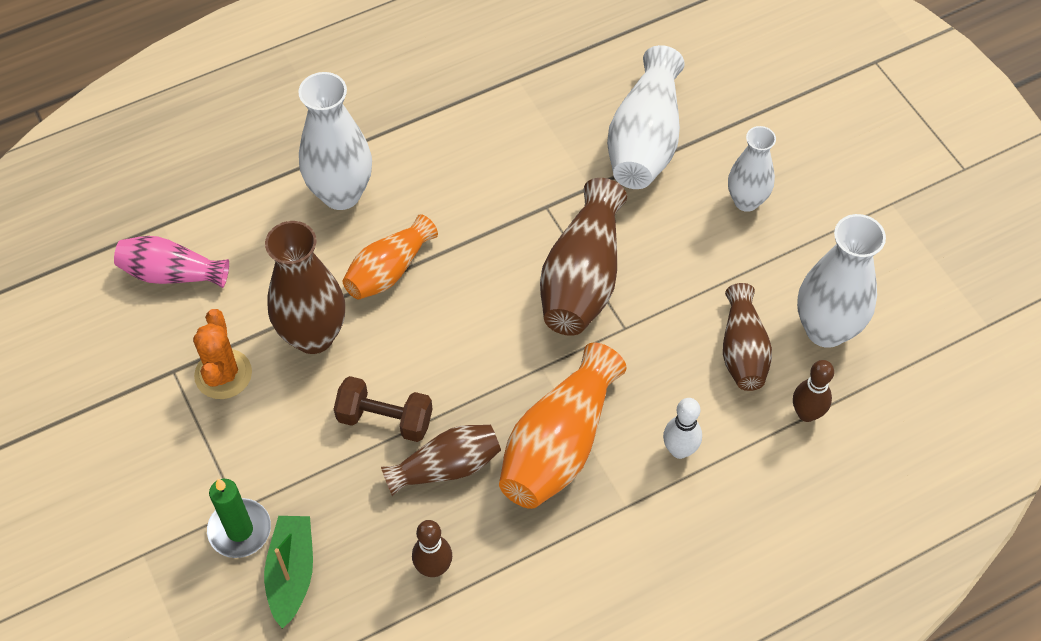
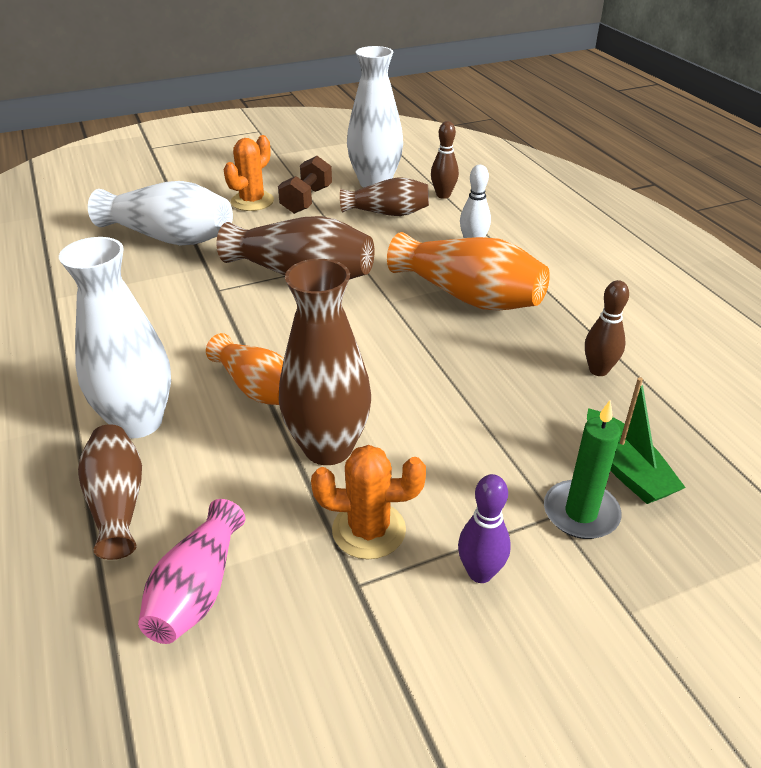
camera: 85 degrees left, 20 degrees down
(181, 452) = (480, 573): none -> purple bowling pin
(291, 573) = (625, 469): green boat -> green boat turned 120 degrees counterclockwise
(385, 419) = (439, 396): brown dumbbell -> brown dumbbell (306, 200)
(446, 467) = (492, 359): brown vase -> brown vase (117, 503)
(746, 201) = (252, 201): white vase -> orange cactus

